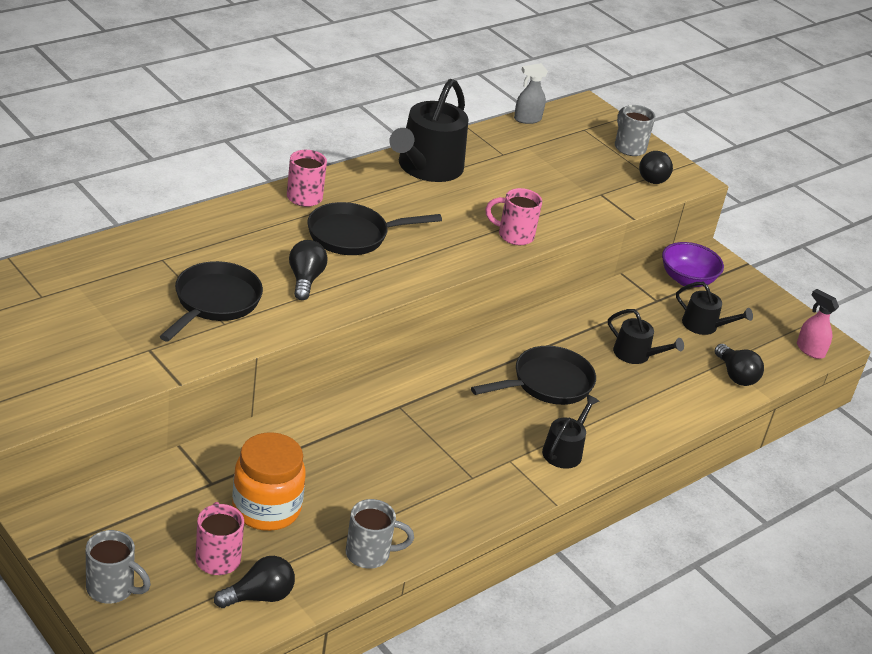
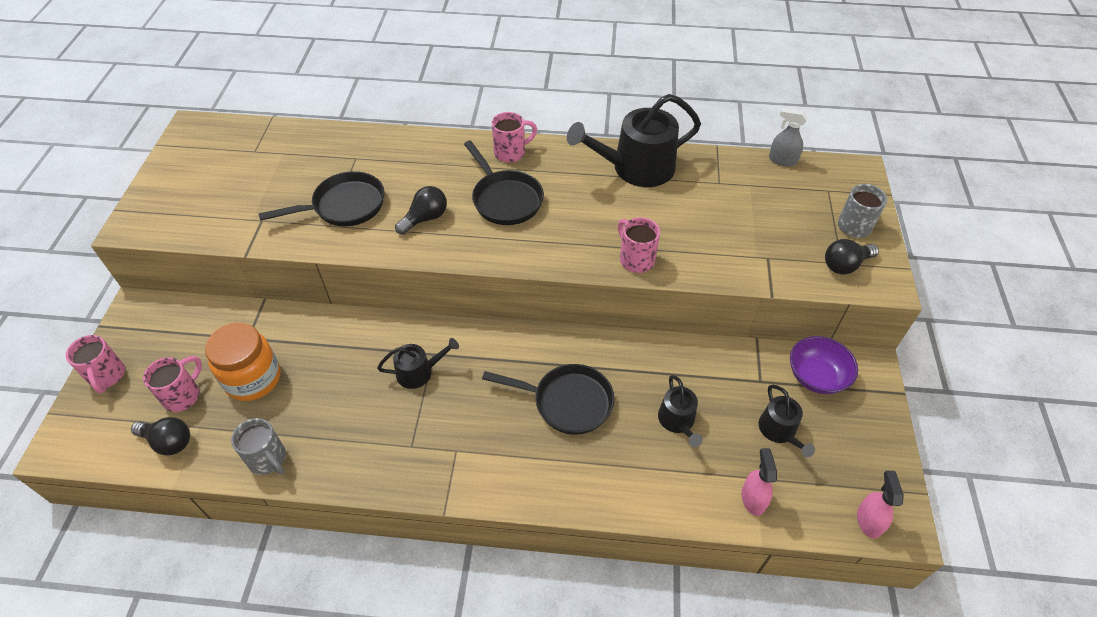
camera: 50 degrees right, 15 degrees up
(112, 589) = (107, 376): grey mug -> pink mug
(353, 235) = (505, 199): black pan -> black pan turned 150 degrees counterclockwise
(564, 451) = (508, 471): black watering can -> black watering can (419, 372)
(735, 375) = (753, 499): black light bulb -> pink spray bottle

